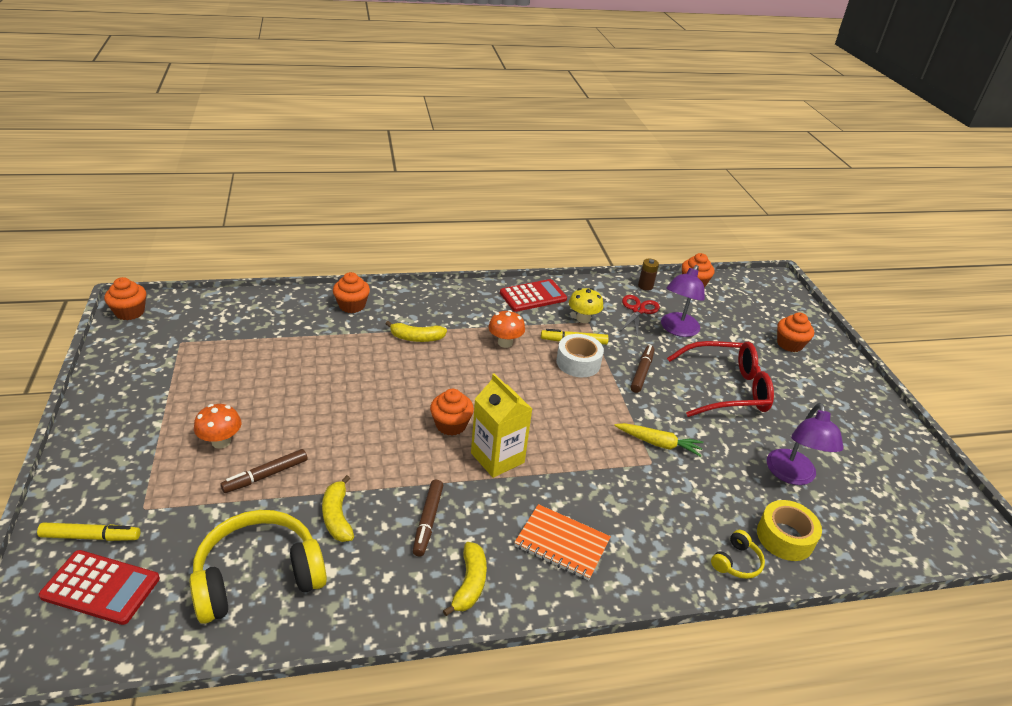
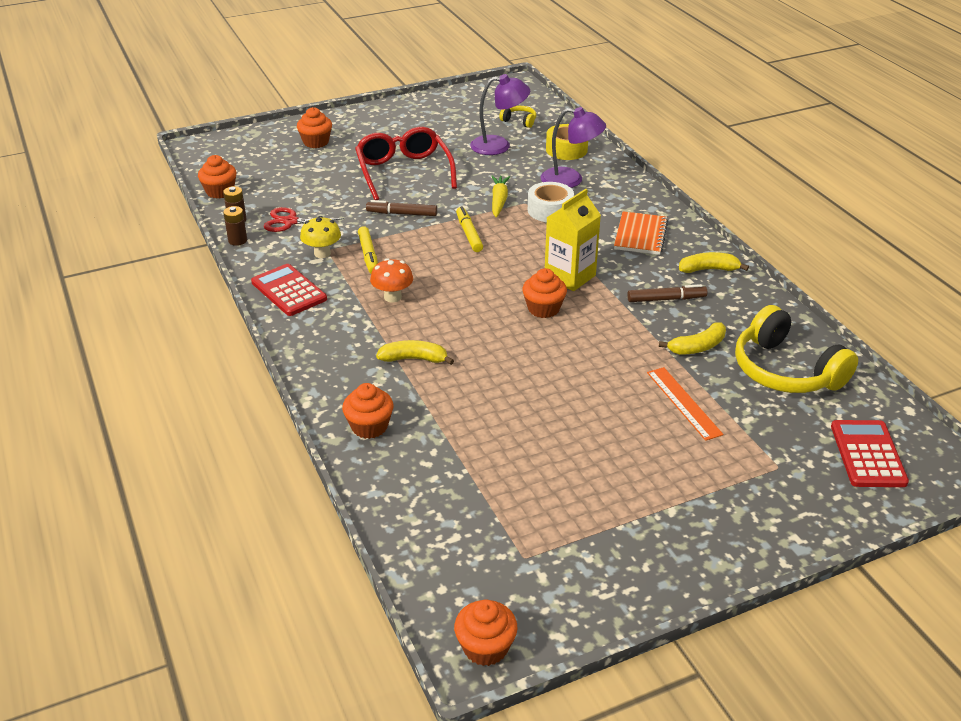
camera: 100 degrees left, 0 degrees up
(90, 536) = (832, 487): yellow marker -> yellow marker (469, 234)
(221, 442) = (664, 449): orange mushroom -> none
(266, 475) = (684, 403): brown marker -> orange ruler
(416, 338) = (414, 359): yellow banana -> yellow banana turned 75 degrees counterclockwise
(578, 362) = (404, 249): white tape -> white tape (550, 210)
(613, 283) = (237, 240): none -> brown battery
(677, 330) = (318, 198): purple lamp -> purple lamp (570, 180)
(736, 562) = (603, 167): yellow headphones -> yellow headphones (519, 121)

